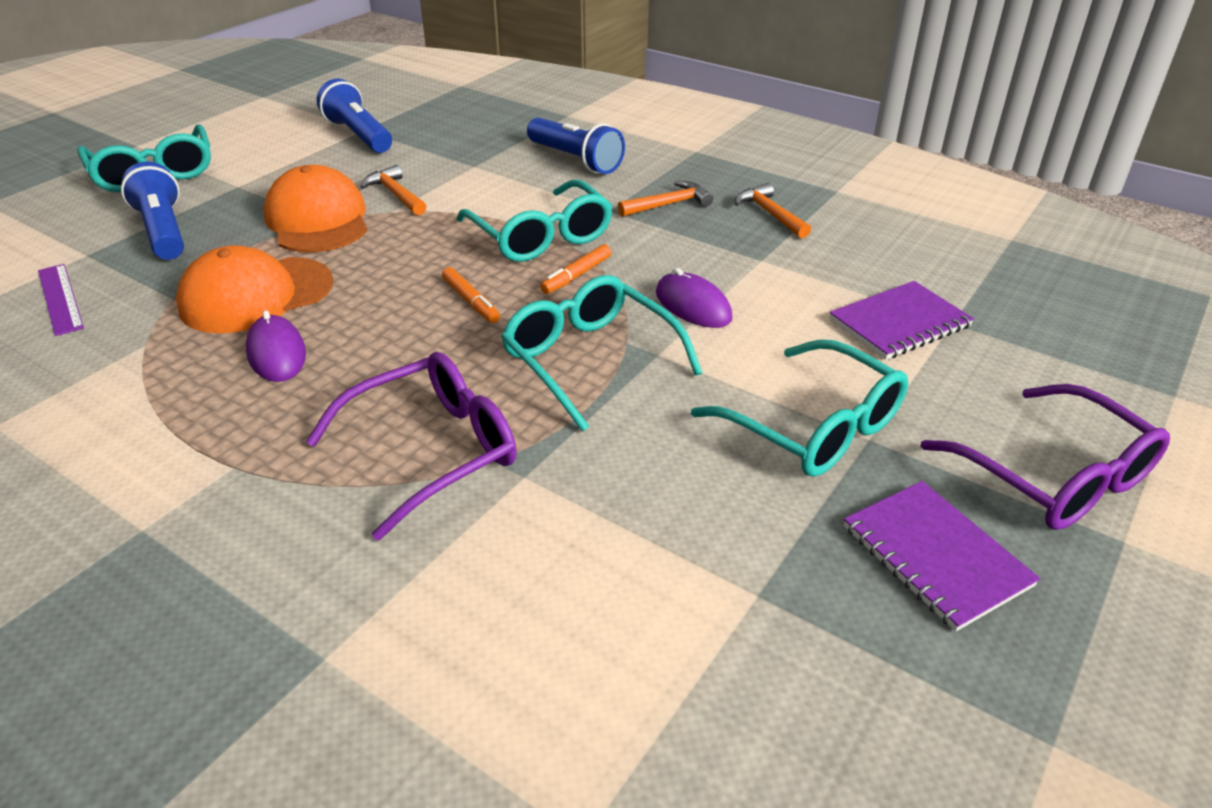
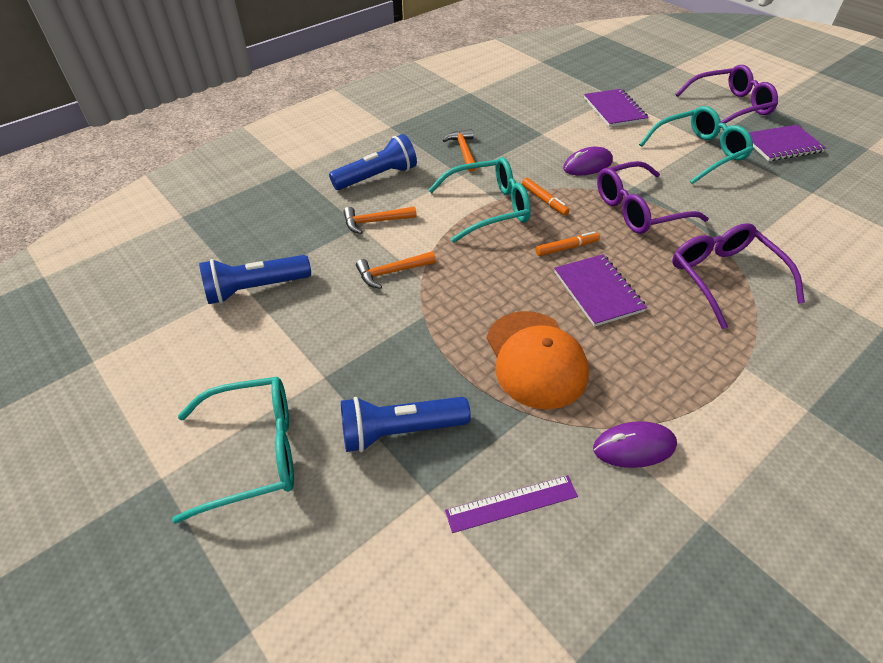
camera: 75 degrees left, 10 degrees up
(276, 353) = (619, 346): purple mouse -> purple mouse (634, 447)
(318, 220) = (419, 320): orange cap -> none
(382, 332) = (598, 291): none -> purple notebook
(590, 360) = (638, 209): turquoise glasses -> purple glasses
(770, 214) = (490, 119): orange hammer -> orange hammer (375, 222)

